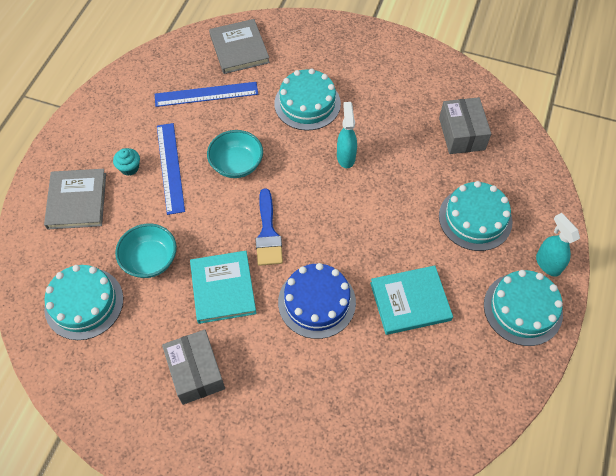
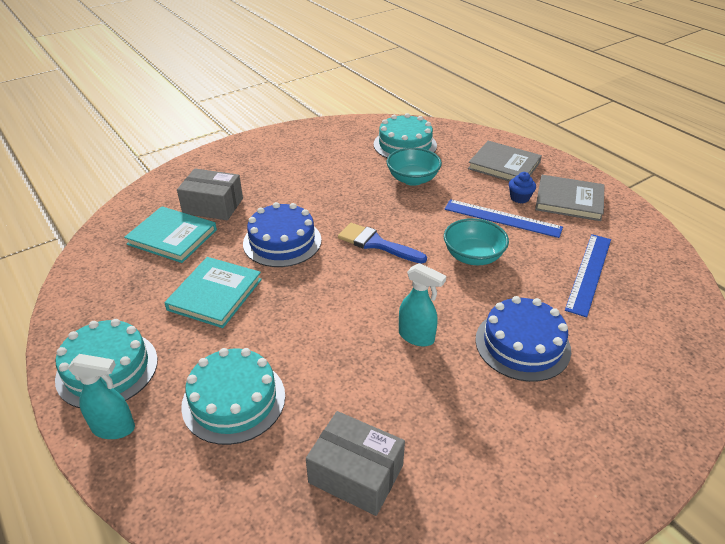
camera: 125 degrees right, 20 degrees down
(129, 168) = (519, 198): turquoise cupcake -> blue cupcake
(196, 372) = (299, 169): grey box -> grey box (213, 206)
(223, 288) = (350, 202): turquoise book -> turquoise book (172, 237)
(239, 48) = (657, 327): grey book -> grey book (569, 200)
(307, 103) = (522, 344): turquoise cake -> blue cake

